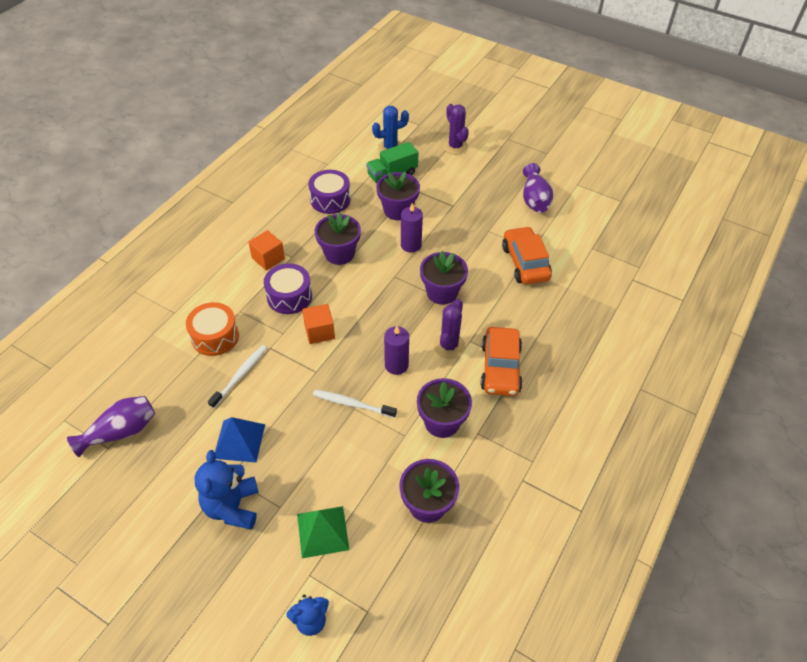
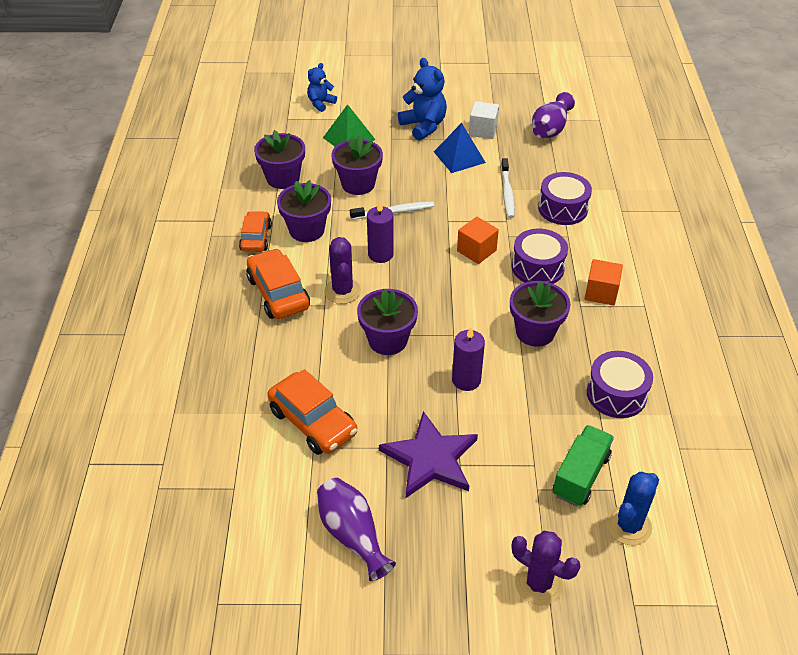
camera: 150 degrees right, 5 degrees down
(182, 466) = (483, 130): none -> white cube
(215, 336) = (563, 208): orange drum -> purple drum
(398, 210) = (522, 420): purple flower pot -> purple flower pot (358, 184)
(467, 214) = (430, 458): none -> purple star
(492, 436) = (256, 238): none -> orange car

